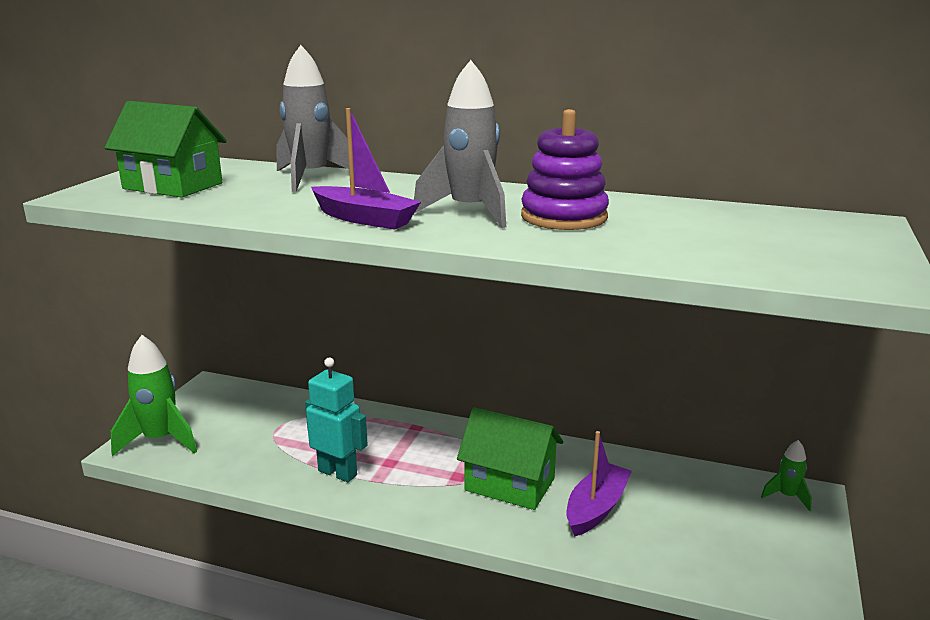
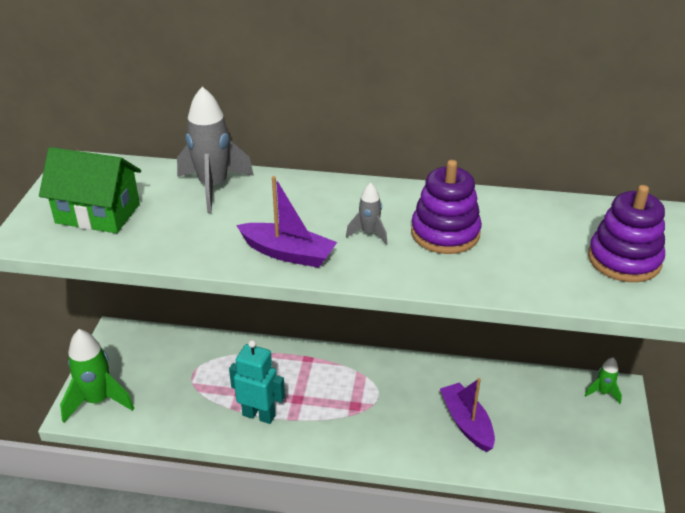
camera: 10 degrees left, 15 degrees up
(470, 212) = (369, 233): grey rocket -> grey rocket, size x0.51
(510, 484) = (397, 409): green house -> none
(596, 508) = (466, 423): purple boat -> purple boat turned 45 degrees counterclockwise
(794, 246) = (624, 260): none -> purple stacking toy

